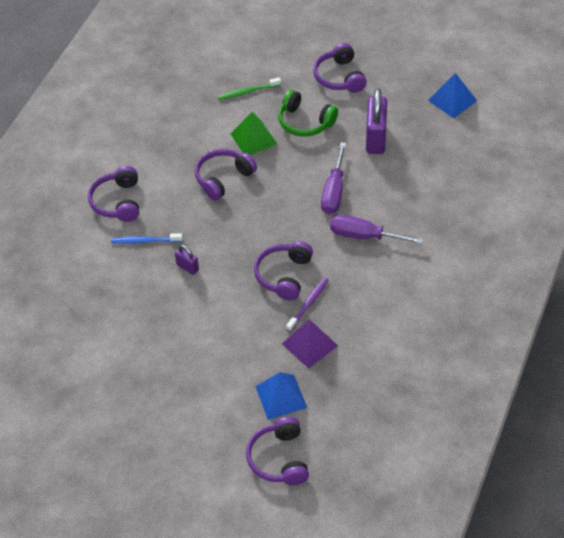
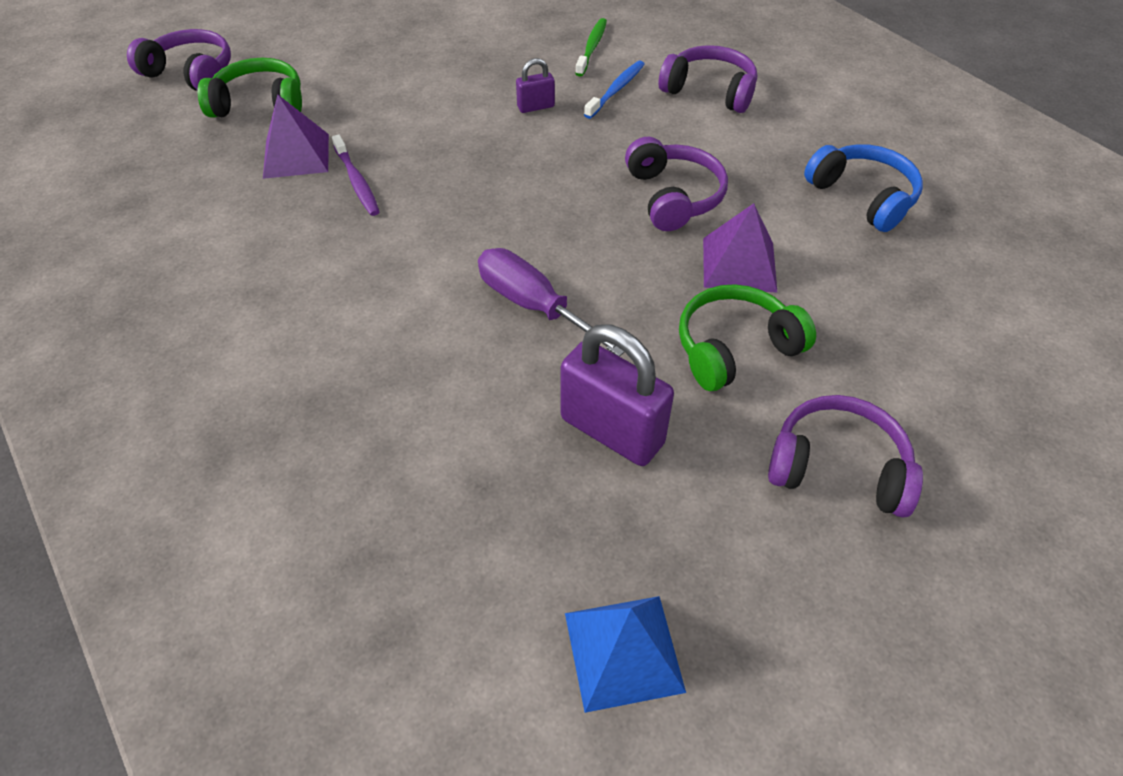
camera: 120 degrees right, 0 degrees up
(172, 115) = (862, 197): none -> blue headphones
(247, 92) = (871, 307): green toothbrush -> green toothbrush (592, 47)
(254, 139) = (739, 264): green pyramid -> purple pyramid
(281, 397) = (260, 104): blue pyramid -> green headphones
(284, 275) = (429, 180): purple headphones -> none
(364, 236) = (406, 295): purple screwdriver -> none

